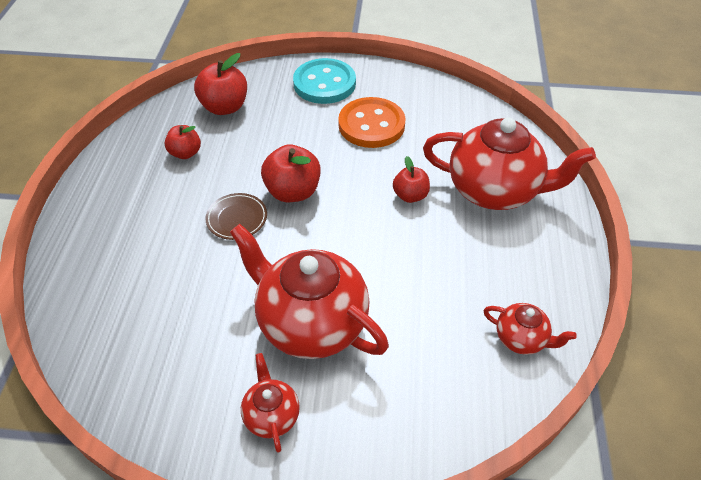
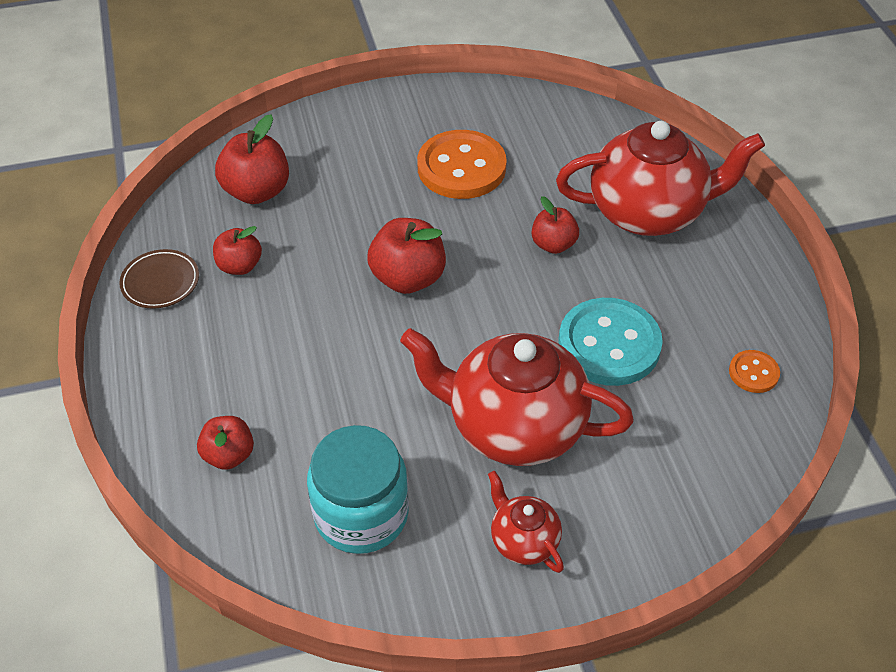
camera: 20 degrees left, 0 degrees up
(103, 281) = (229, 455): none -> red apple
(166, 353) = (361, 514): none -> turquoise jar
(237, 218) = (356, 331): brown plate -> brown plate (160, 282)
(324, 83) = (372, 127): turquoise button -> turquoise button (609, 344)
(521, 339) = (753, 373): red teapot -> orange button

